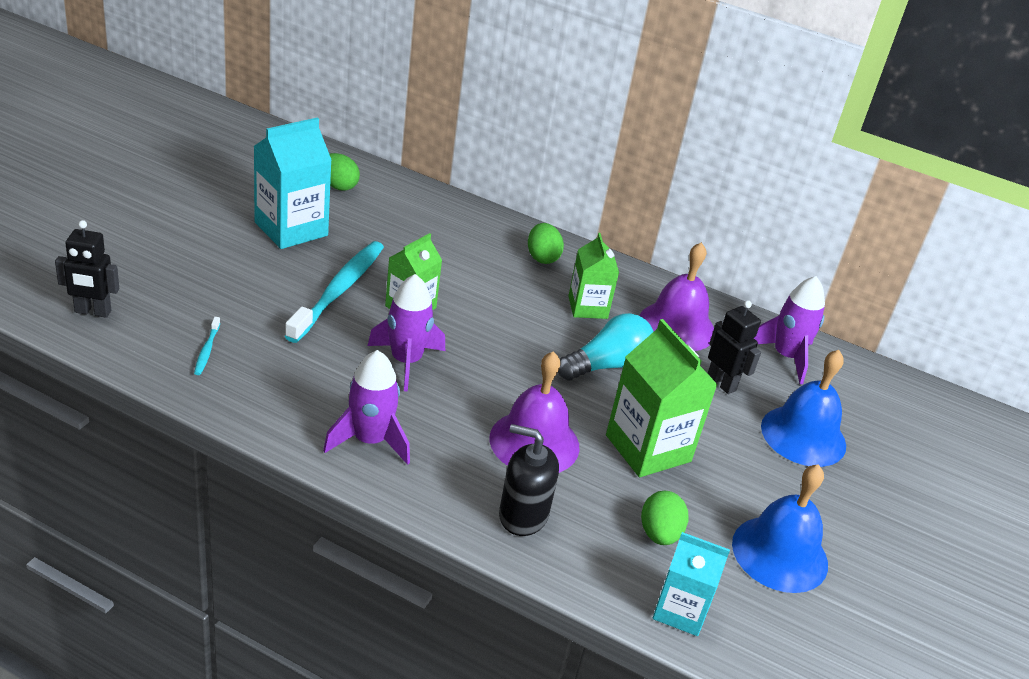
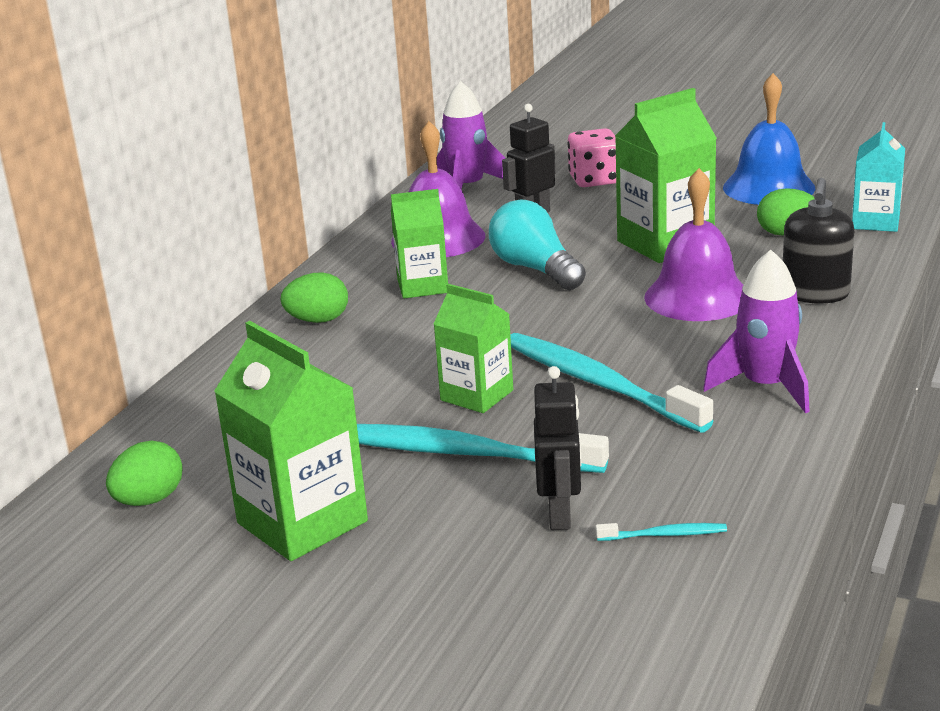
camera: 85 degrees left, 10 degrees down
(92, 312) = (629, 669): black robot -> black robot (560, 515)
(291, 229) = (302, 522): turquoise carton -> green carton
(406, 361) = (598, 384): purple rocket -> turquoise toothbrush
(803, 435) = (595, 180): blue bell -> pink dice

